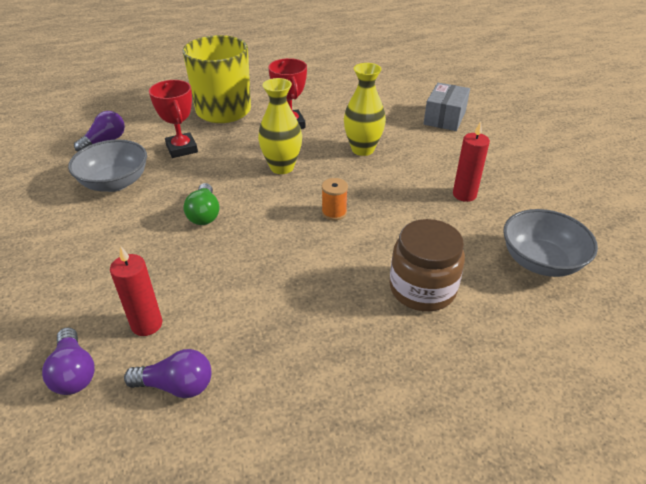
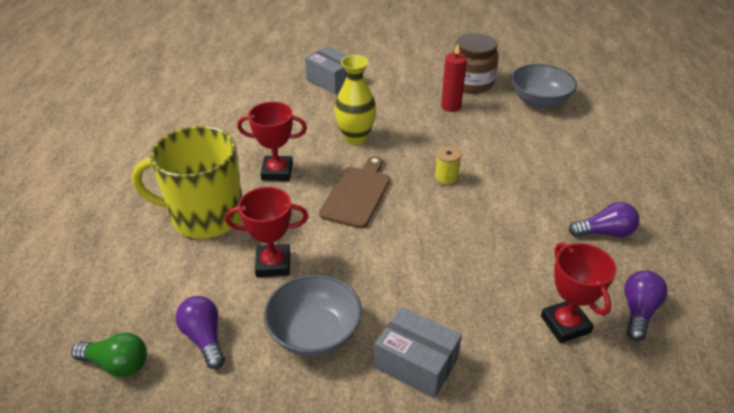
camera: 70 degrees left, 0 degrees up
(74, 372) = (618, 383): purple light bulb -> purple light bulb (604, 232)
(90, 237) = (416, 363): none -> grey box
(147, 324) = (565, 324): red candle -> red trophy
(204, 214) = (412, 262): green light bulb -> green light bulb (117, 364)
(282, 167) = (357, 194): yellow vase -> brown cutting board
(334, 212) = (446, 178): orange spool -> yellow spool
(422, 288) = (554, 158): brown jar -> brown jar (471, 83)

